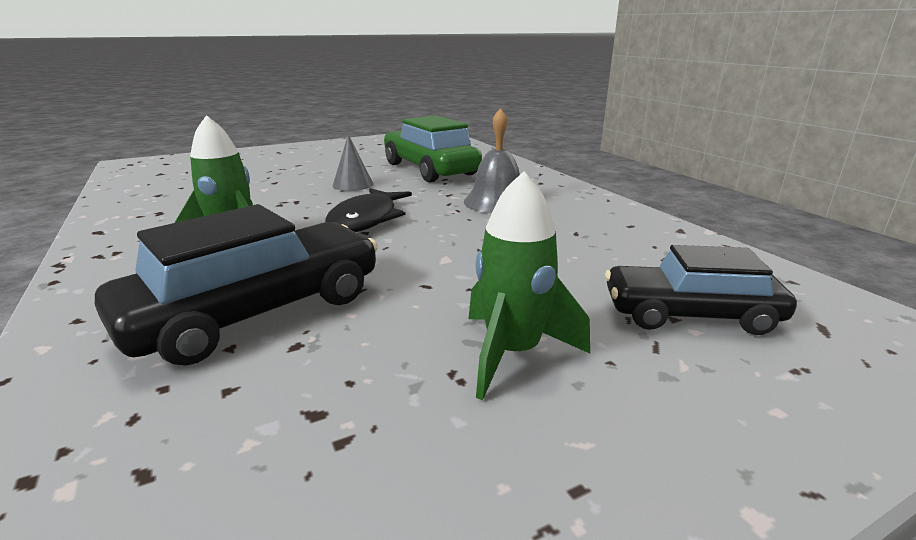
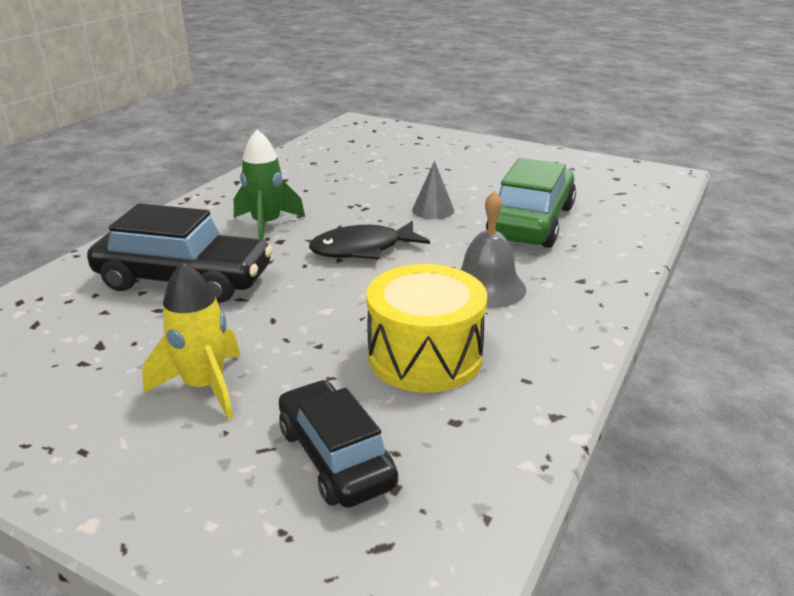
camera: 55 degrees right, 5 degrees up
(513, 353) = (204, 387): green rocket -> yellow rocket
(568, 244) = (425, 356): none -> yellow drum

